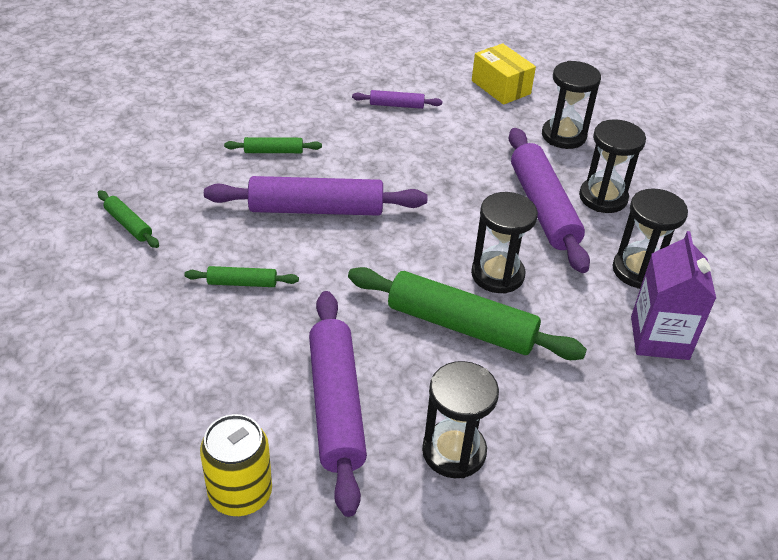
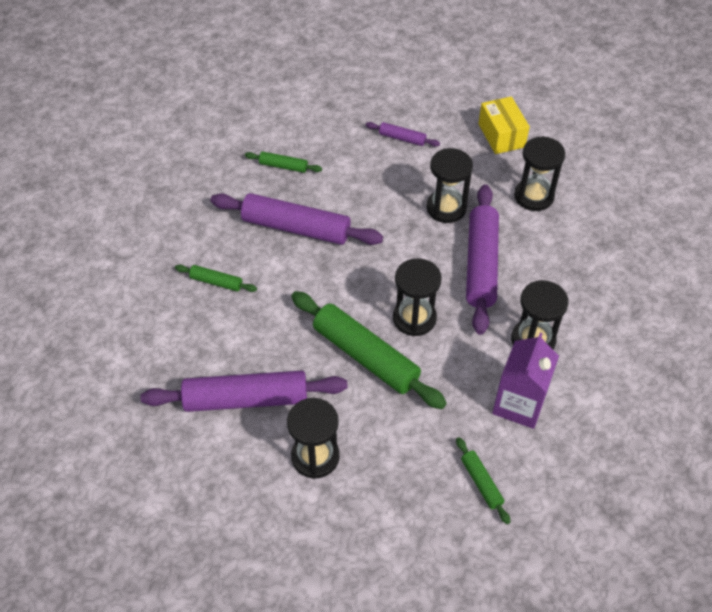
camera: 20 degrees right, 10 degrees up
(129, 224) = (151, 213): green rolling pin -> green rolling pin (481, 482)
(240, 493) = (156, 449): yellow can -> none
(336, 405) = (246, 399): purple rolling pin -> purple rolling pin turned 75 degrees clockwise
(603, 198) = (537, 265): black hourglass -> black hourglass (446, 208)

